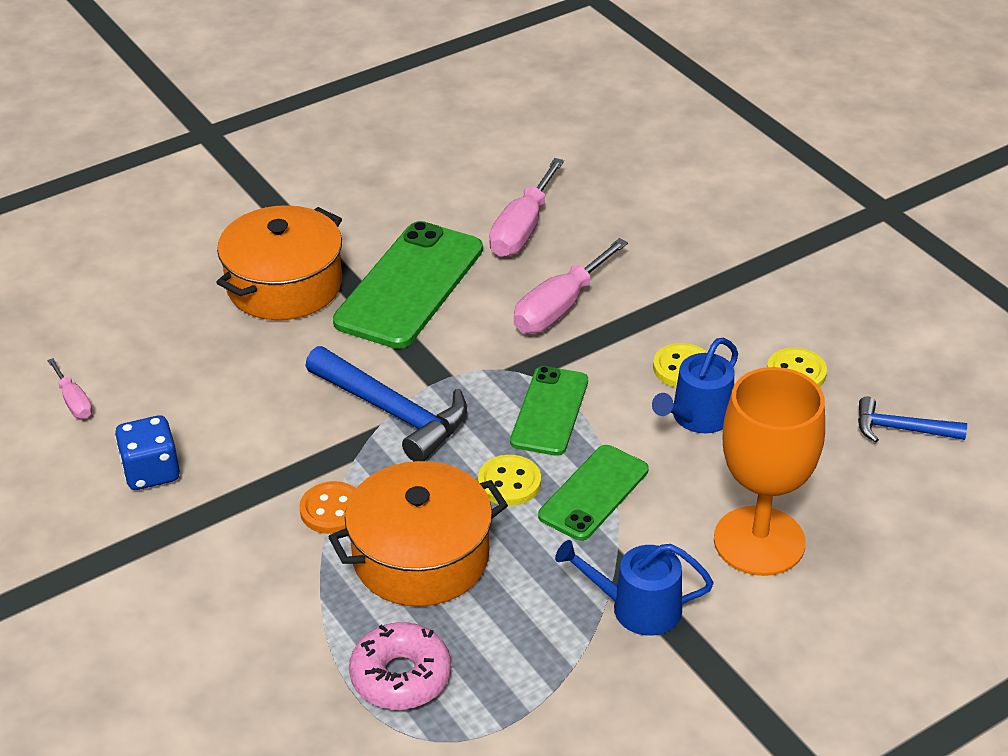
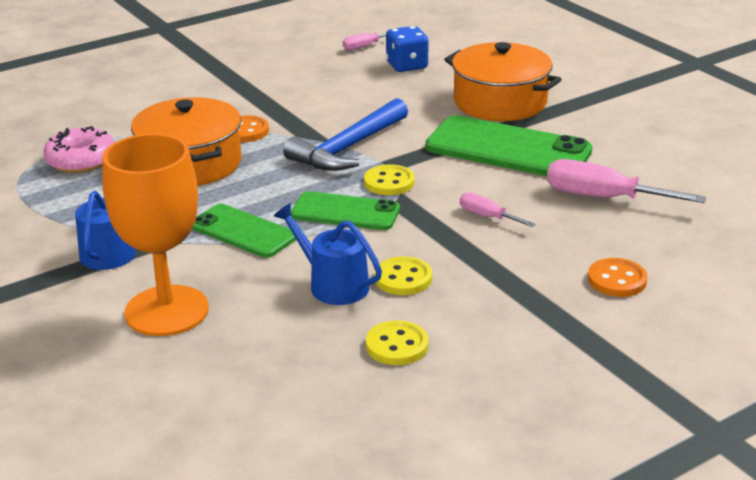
camera: 90 degrees right, 10 degrees down
(151, 472) = (293, 73): blue dice -> blue dice (407, 66)
(509, 482) = (262, 195): yellow button -> yellow button (389, 182)
(560, 307) = (487, 216): pink screwdriver -> pink screwdriver, size x0.54
(674, 235) = (617, 280): none -> orange button
(901, 429) = (305, 409): blue hammer -> none

